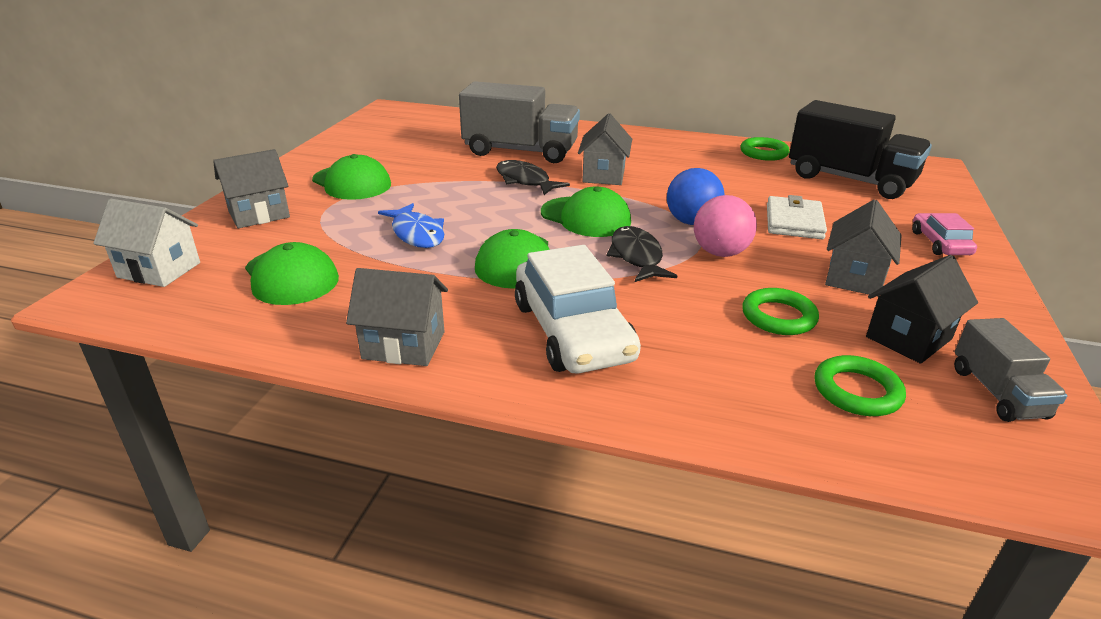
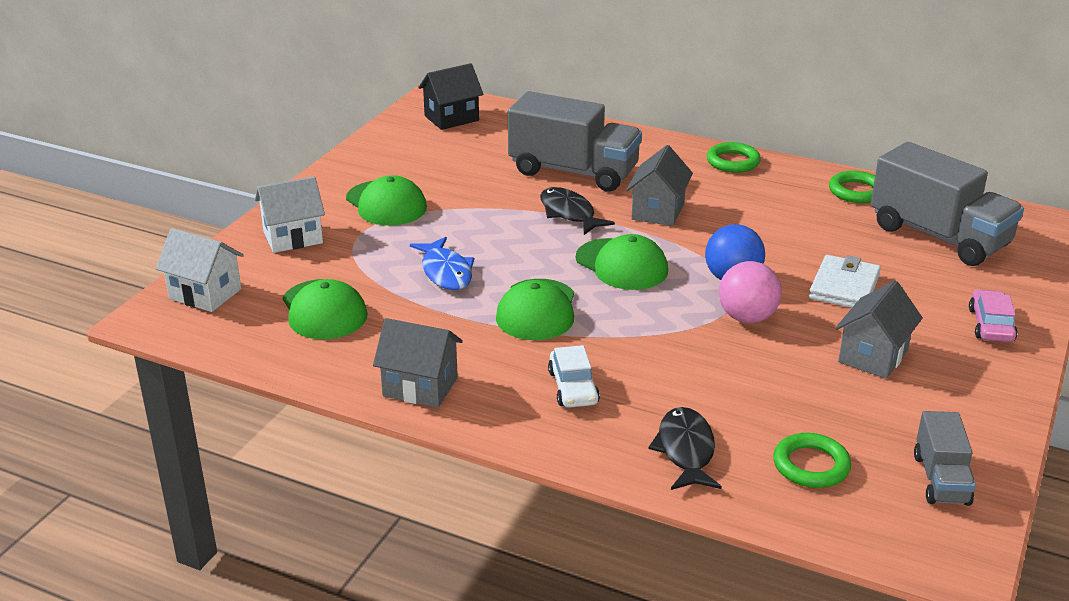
camera: 10 degrees right, 0 degrees up
(259, 214) = (293, 237): grey house -> white house
(572, 331) = (573, 387): white car -> white car, size x0.53
(636, 257) = (659, 315): black fish -> black fish (685, 451)
(778, 316) = (774, 390): green ring -> green ring (733, 162)
(850, 180) = (939, 236): black truck -> grey truck
(908, 338) = (890, 422): black house -> black house (451, 118)

